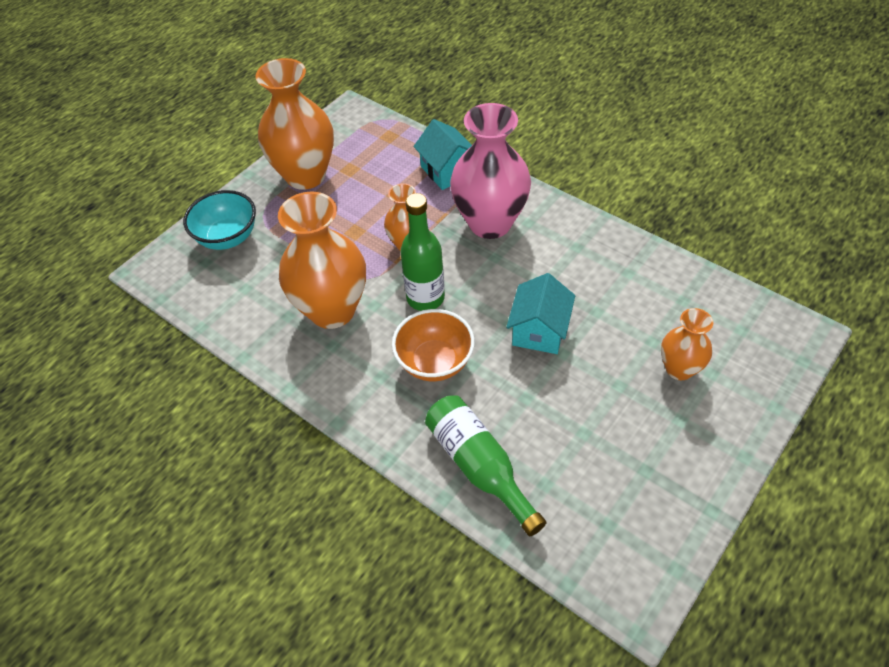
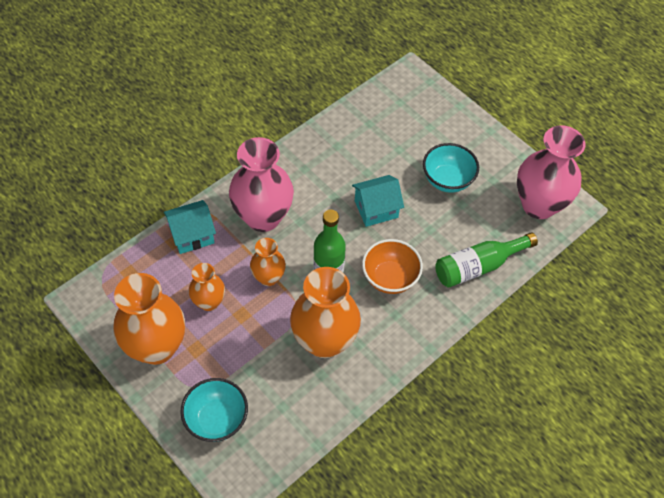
camera: 85 degrees left, 5 degrees up
(539, 330) = (376, 209): turquoise house -> turquoise house turned 45 degrees counterclockwise
(621, 408) = (447, 180): none -> turquoise bowl
(621, 544) = (538, 205): none -> pink vase
(679, 369) = (424, 142): orange vase -> orange vase (209, 302)

